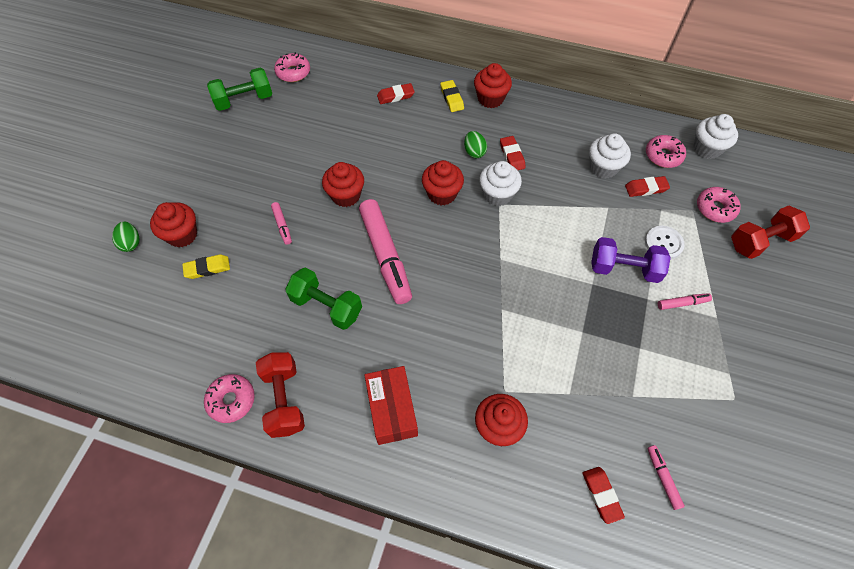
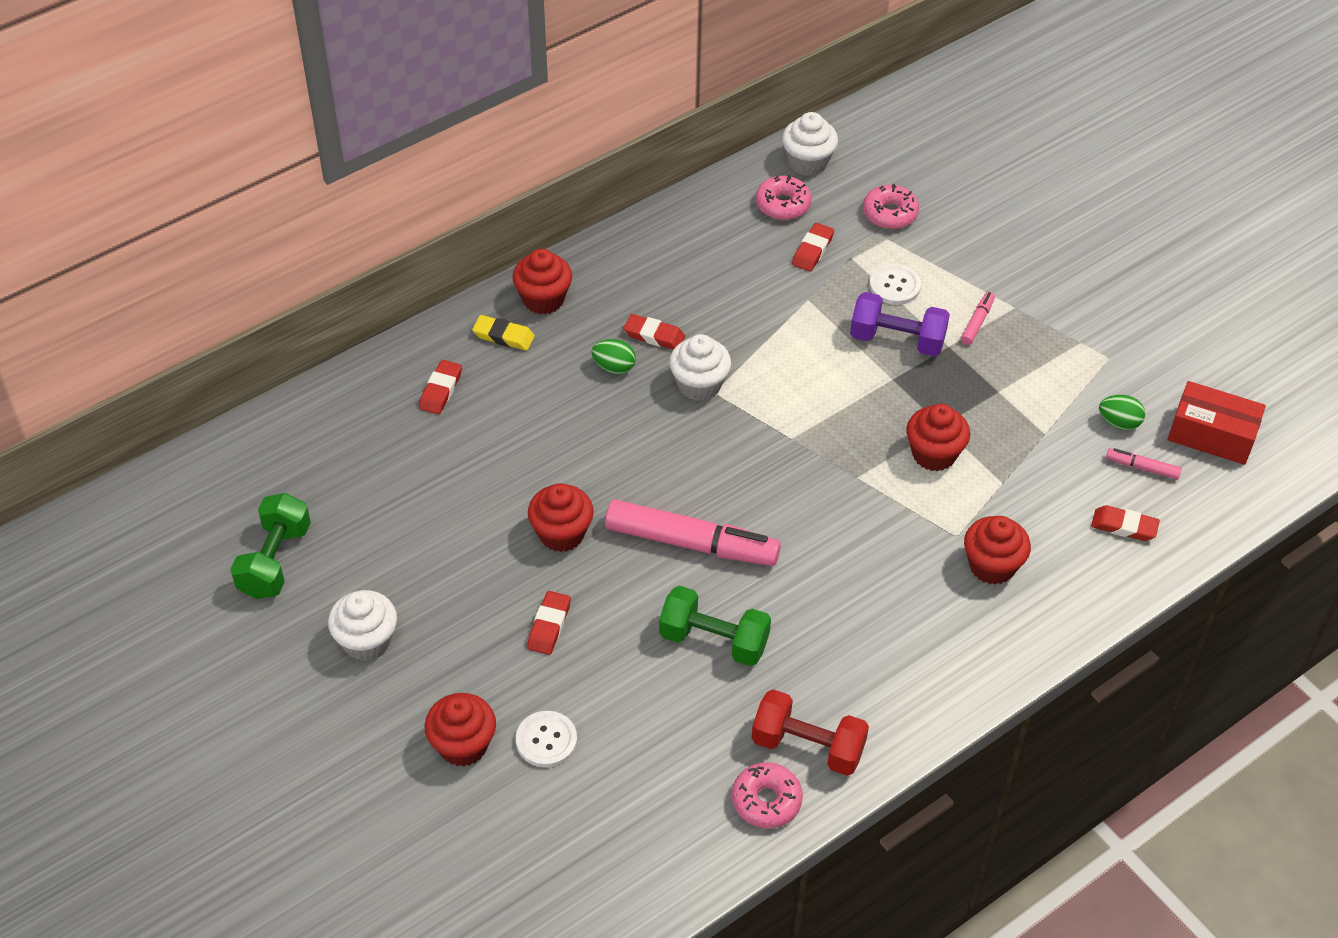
camera: 55 degrees left, 10 degrees down
(131, 243) = (423, 812): green egg -> green egg (1119, 423)
(207, 268) = (546, 740): yellow eraser -> white button
(282, 225) = (549, 626): pink marker -> red eraser
(293, 72) = (278, 477): pink donut -> none
(326, 306) = (714, 640): green dumbbell -> green dumbbell turned 45 degrees clockwise
(392, 409) = (900, 648): red box -> red box (1211, 435)
(442, 194) = (649, 436): red cupcake -> red cupcake (934, 454)
(603, 167) = (750, 266): white cupcake -> white cupcake (366, 641)
(624, 269) = (897, 340): purple dumbbell -> purple dumbbell turned 60 degrees clockwise
(760, 241) = (960, 209): red dumbbell -> none

